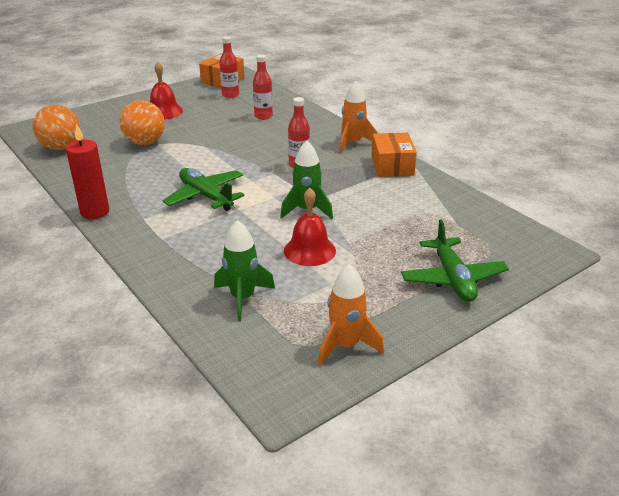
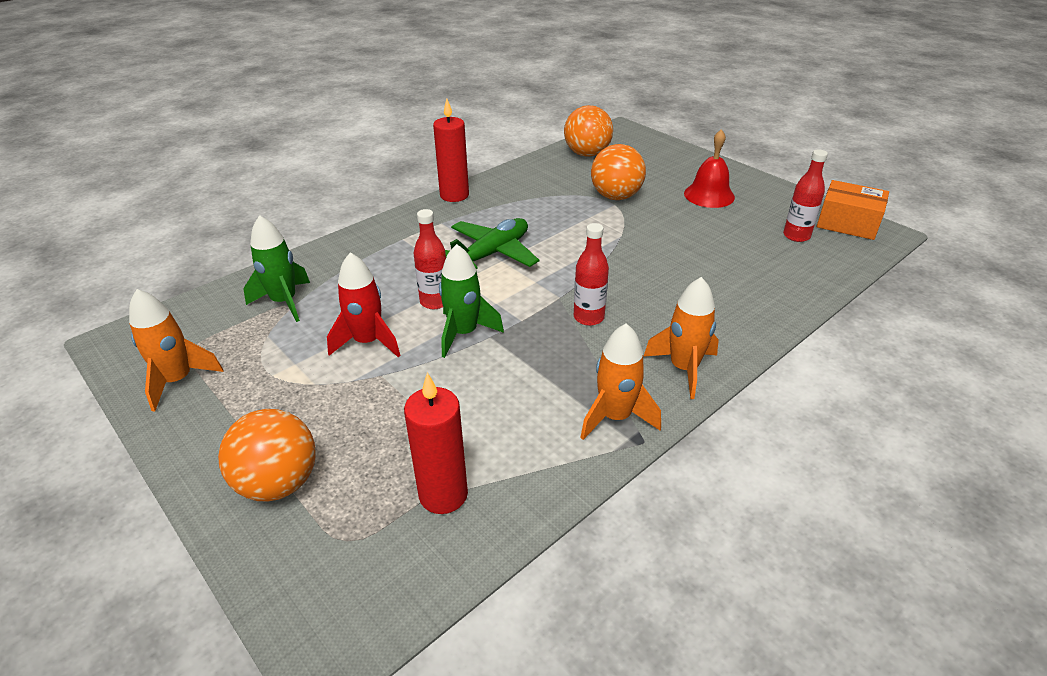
camera: 85 degrees right, 5 degrees up
(263, 116) = (738, 272): red bottle -> red bottle (435, 302)
(309, 250) = (368, 342): red bell -> red rocket
(392, 165) = (615, 417): orange box -> orange rocket
(452, 278) = (278, 483): green plane -> orange ball
(454, 219) = (443, 494): none -> red candle

